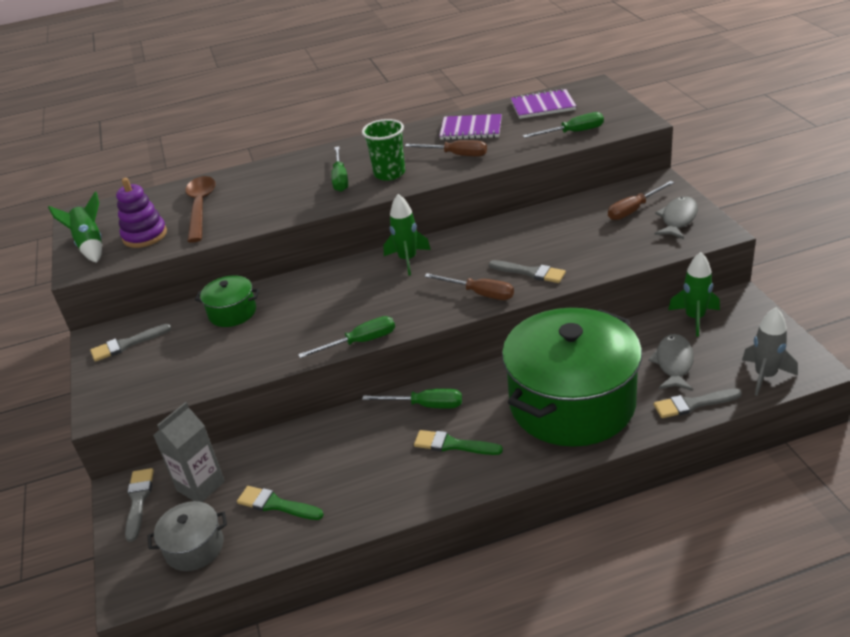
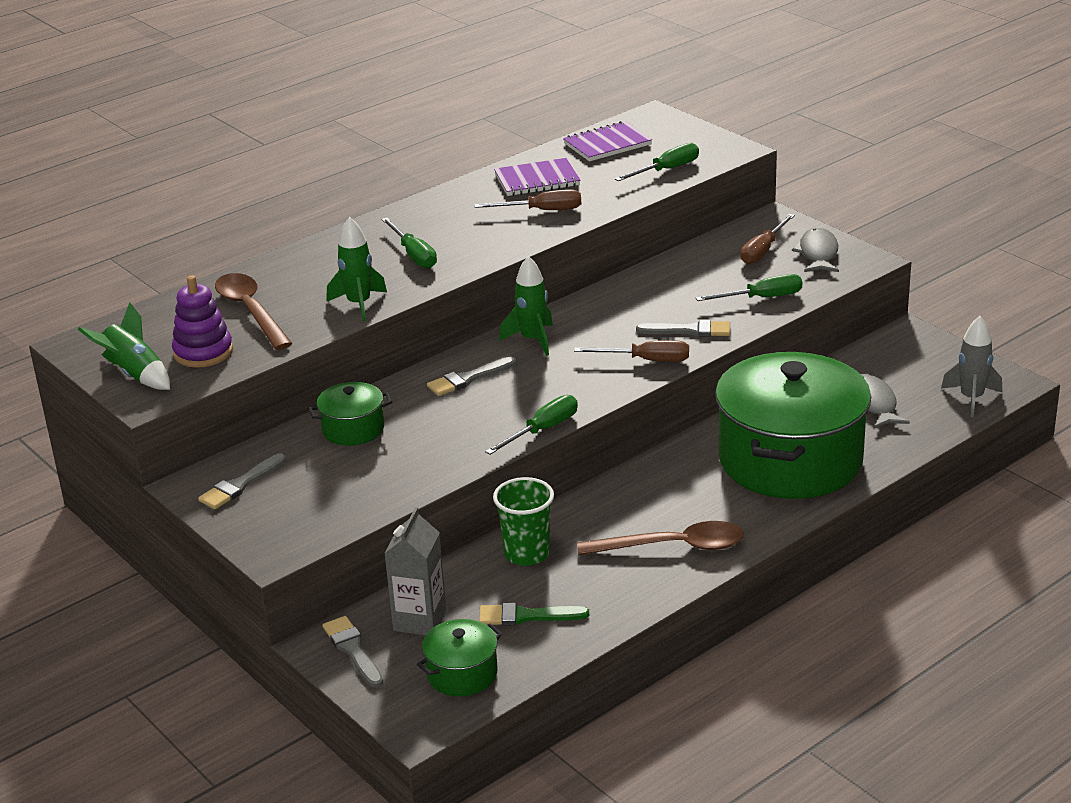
camera: 25 degrees left, 5 degrees down
(194, 547) = (462, 674): grey pot -> green pot
(389, 173) = (473, 241): green cup -> green cup (526, 553)
(425, 405) = (629, 493): green screwdriver -> green screwdriver (762, 298)
(427, 466) = (672, 547): none -> brown spoon
(452, 445) = (686, 522): green brush -> none
(693, 404) = (915, 437): grey brush -> grey brush (468, 379)
(694, 318) = (870, 358): green rocket -> green rocket (359, 304)

